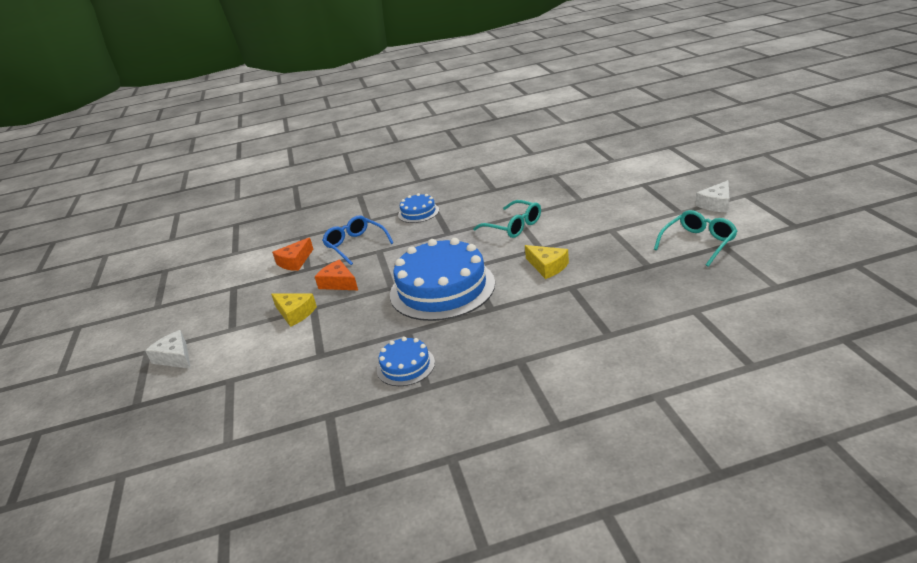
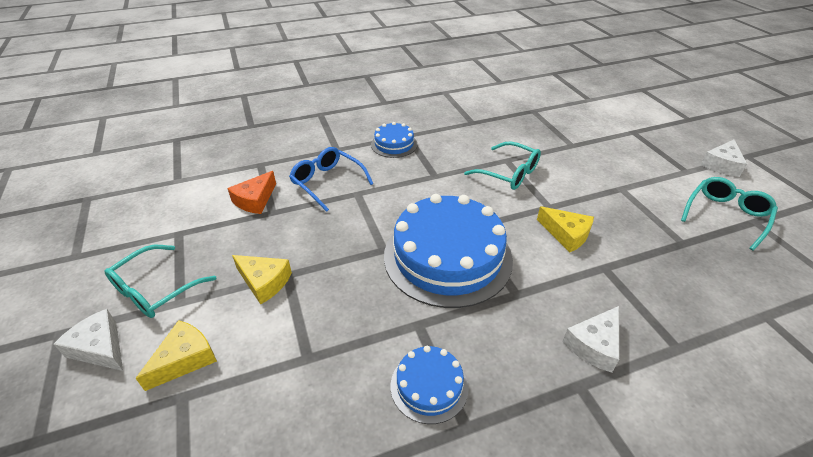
camera: 10 degrees left, 10 degrees up
(214, 323) = (155, 290): none -> turquoise glasses
(233, 360) = (185, 359): none -> yellow cheese
(339, 283) = (315, 237): orange cheese -> none
(541, 336) = (594, 345): none -> white cheese

